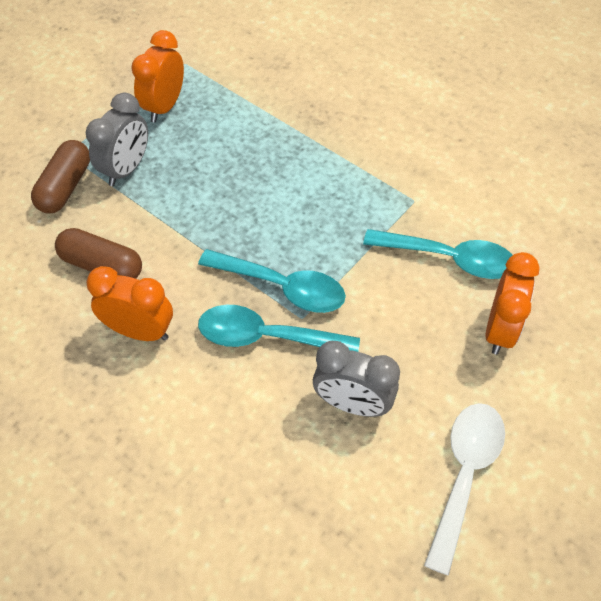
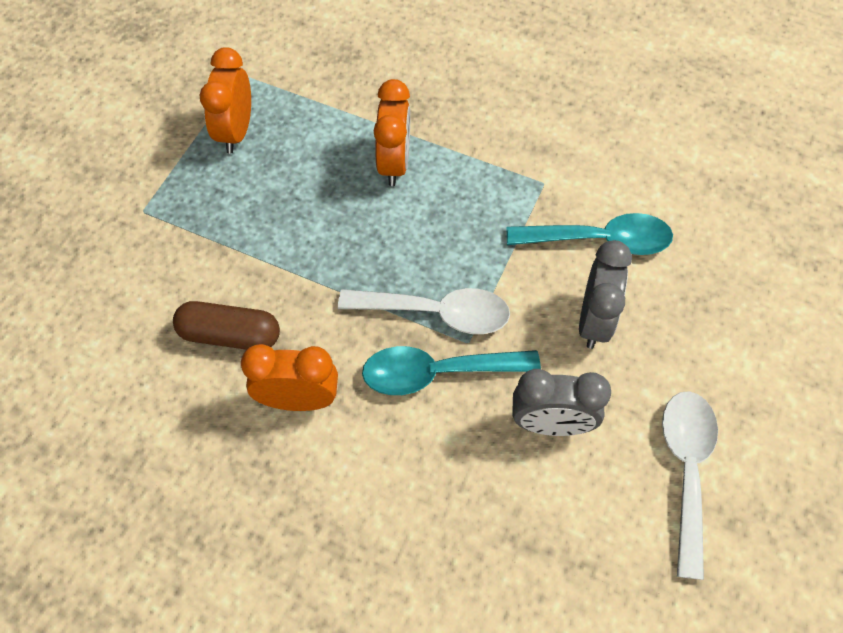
camera: 15 degrees left, 5 degrees up
(65, 187) = (155, 252): brown capsule -> none
(126, 169) = (218, 216): grey clock -> grey clock (594, 321)
(282, 287) = (436, 313): turquoise spoon -> white spoon
(500, 330) = (674, 306): orange clock -> orange clock (394, 163)

